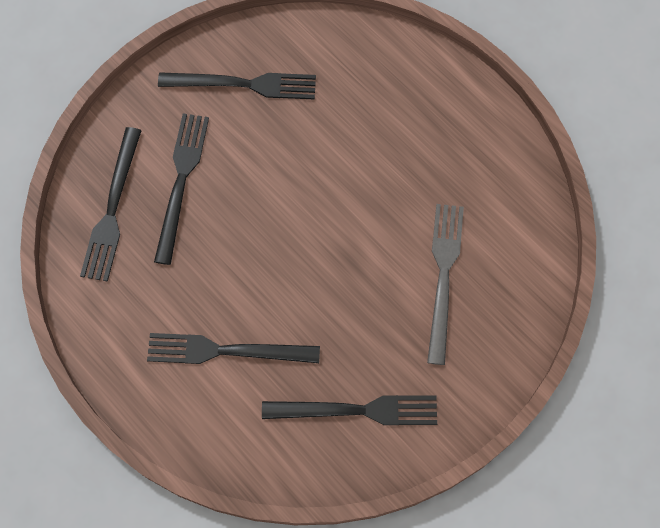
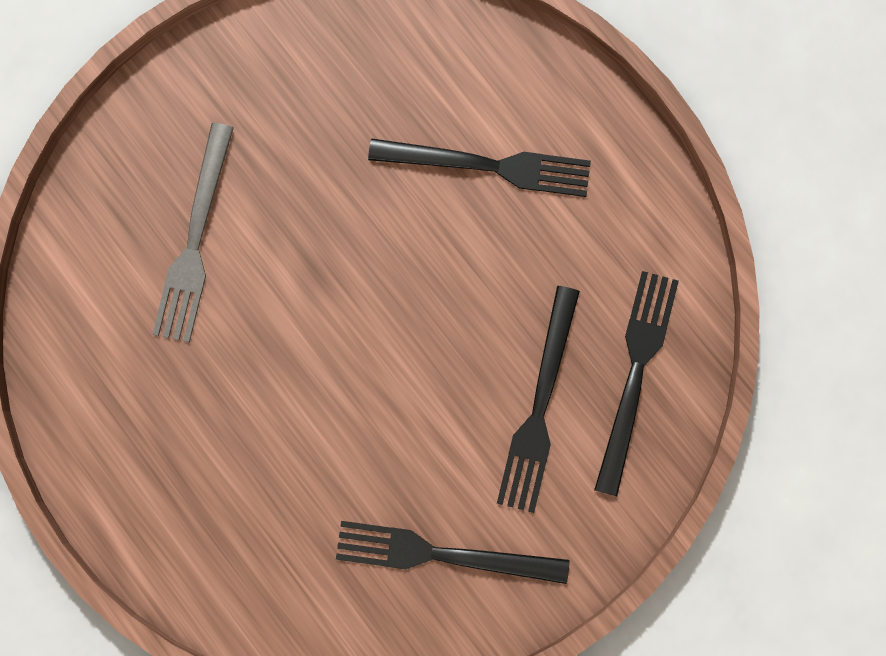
camera: 175 degrees left, 10 degrees up
(356, 410) = (331, 78): black fork -> none

